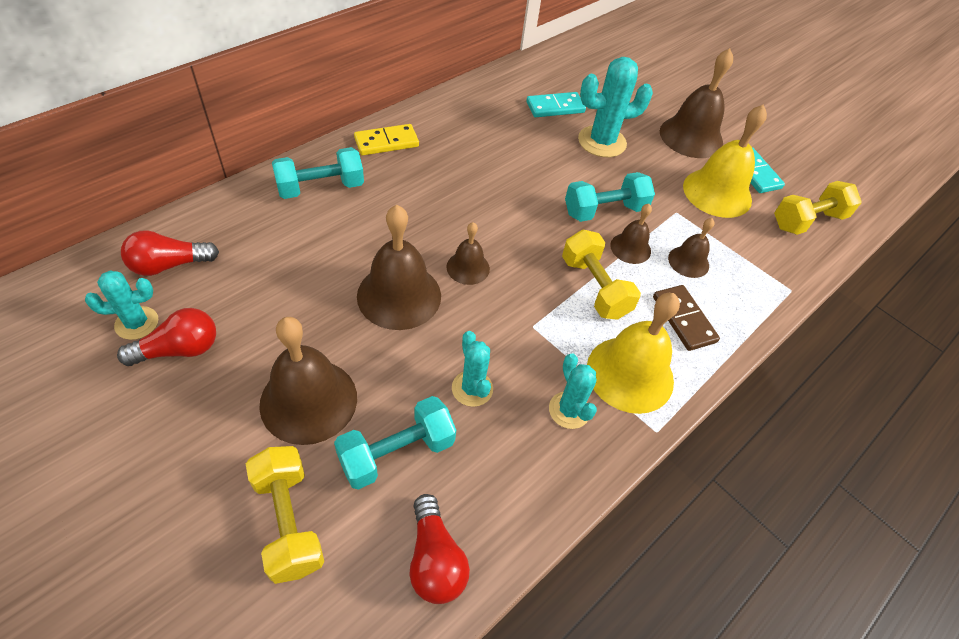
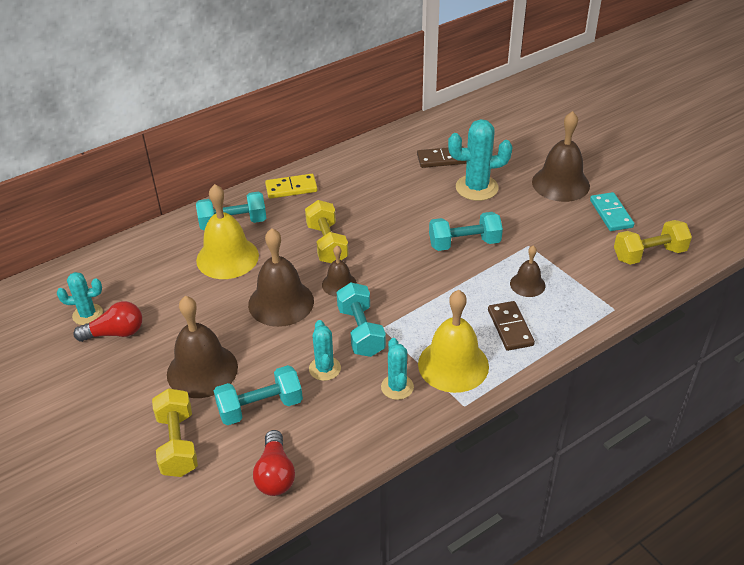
camera: 15 degrees right, 10 degrees down
(169, 265) = (114, 276): red light bulb -> none
(507, 332) = (361, 331): none -> turquoise dumbbell
(555, 107) = (442, 159): turquoise domino -> brown domino
(594, 287) = (440, 301): yellow dumbbell -> yellow dumbbell (327, 244)
(630, 248) = (479, 273): brown bell -> none
(717, 192) = (570, 230): yellow bell -> yellow bell (227, 257)

